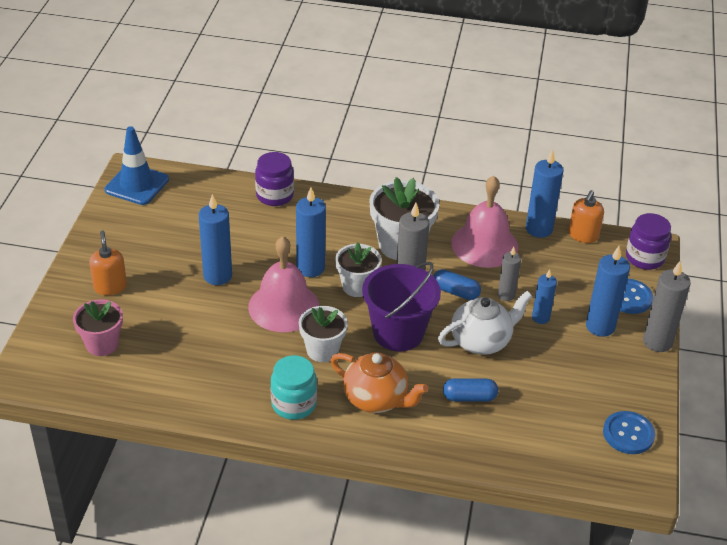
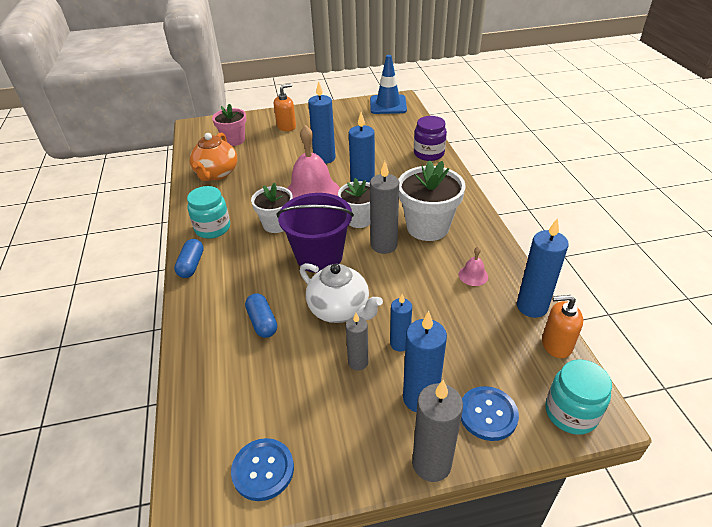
camera: 70 degrees right, 0 degrees up
(376, 399) = (236, 267): orange teapot -> orange teapot (216, 174)
(455, 292) = (393, 275): blue capsule -> blue capsule (191, 265)
(484, 245) = (473, 275): pink bell -> pink bell, size x0.42
(506, 295) = (414, 309): grey candle -> grey candle (358, 362)
(644, 258) = (571, 413): purple jar -> turquoise jar

